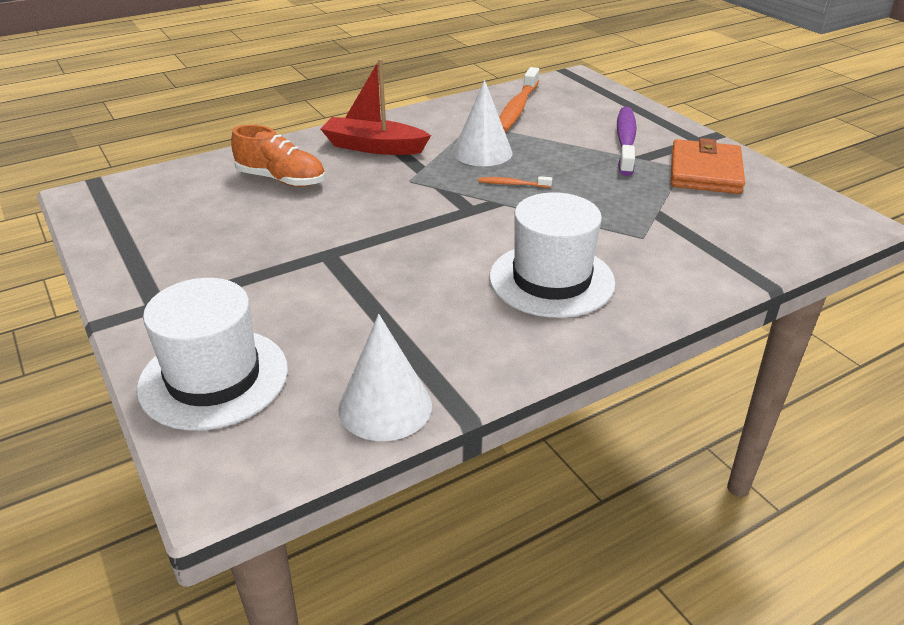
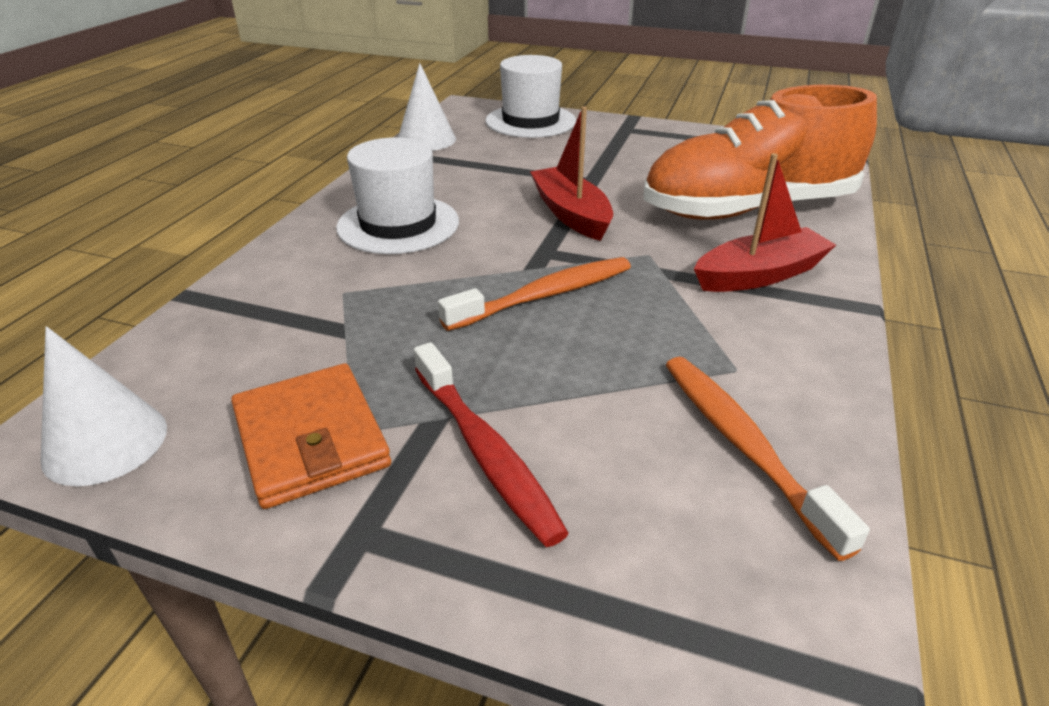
camera: 140 degrees right, 0 degrees up
(281, 180) = (747, 209): orange shoe -> orange shoe, size x2.00
(403, 228) = (571, 214): none -> red boat
(482, 152) = (643, 324): white cone -> white cone (105, 443)
(512, 184) = (545, 295): orange toothbrush -> orange toothbrush, size x2.14
(625, 141) = (485, 451): purple toothbrush -> red toothbrush

